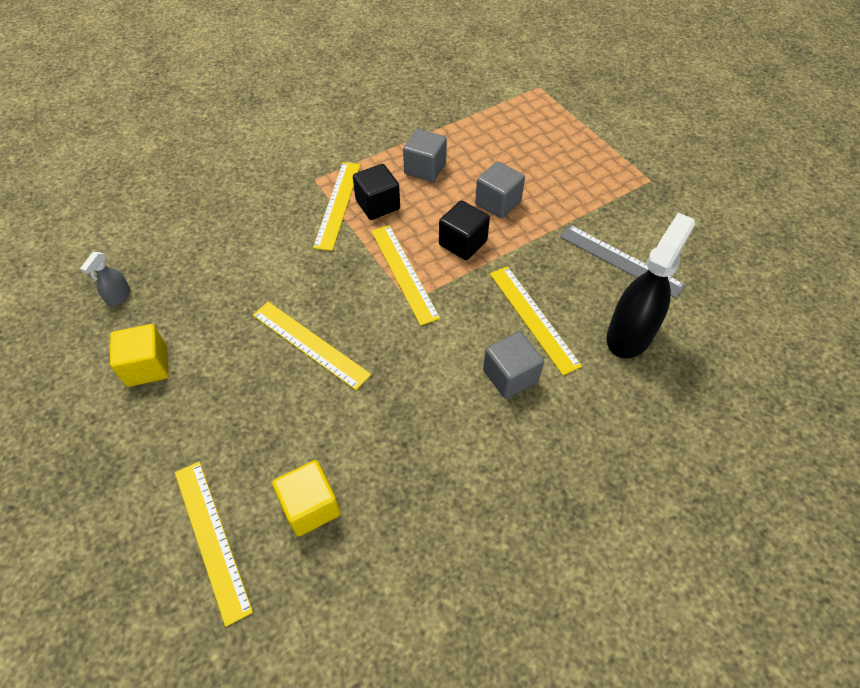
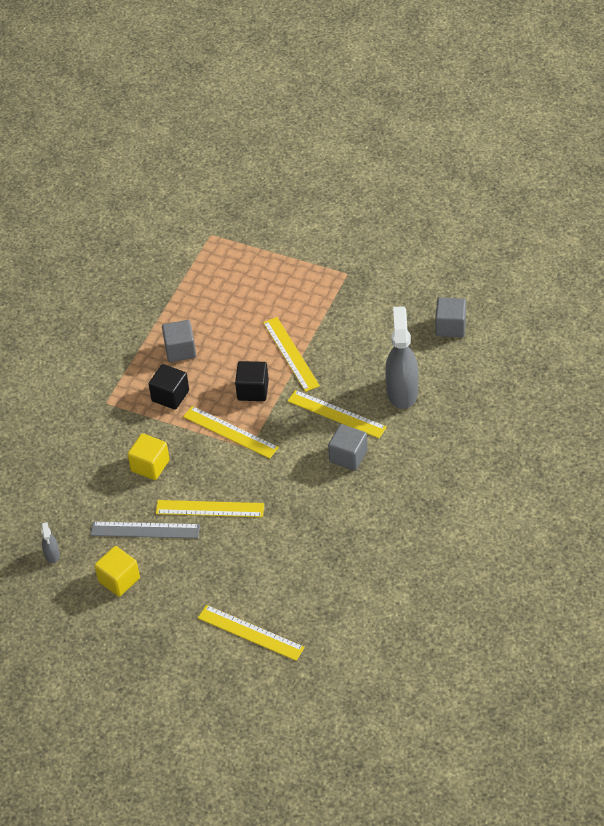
camera: 30 degrees left, 5 degrees down
(310, 506) = (291, 587): yellow cube -> yellow cube (150, 465)
(338, 204) = (141, 411): yellow ruler -> yellow ruler (291, 354)
(498, 203) = (254, 348): grey cube -> grey cube (450, 327)
(620, 260) = (365, 345): grey ruler -> grey ruler (145, 530)
(629, 335) = (402, 391): black spray bottle -> grey spray bottle

